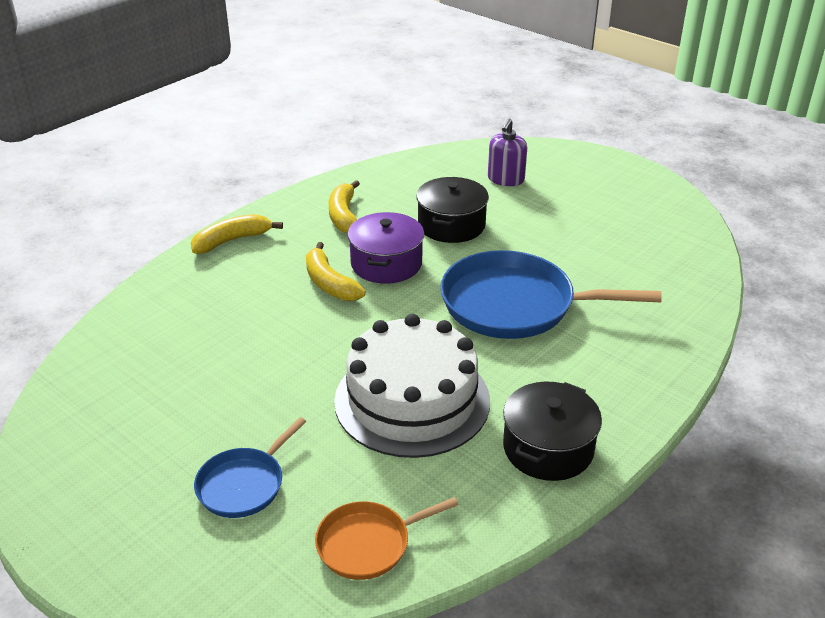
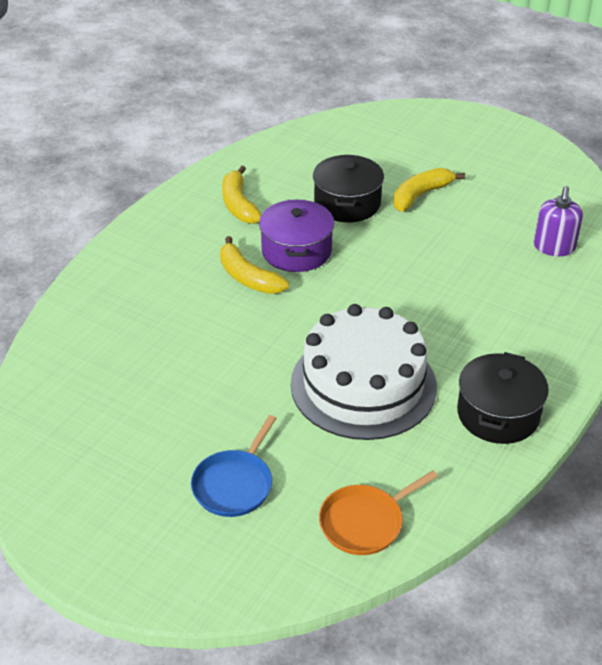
camera: 10 degrees left, 5 degrees up
(232, 240) = (135, 243): yellow banana -> yellow banana (420, 195)
(505, 179) = (385, 148): purple soap dispenser -> purple soap dispenser (554, 247)
(514, 304) = (430, 279): blue pan -> none

